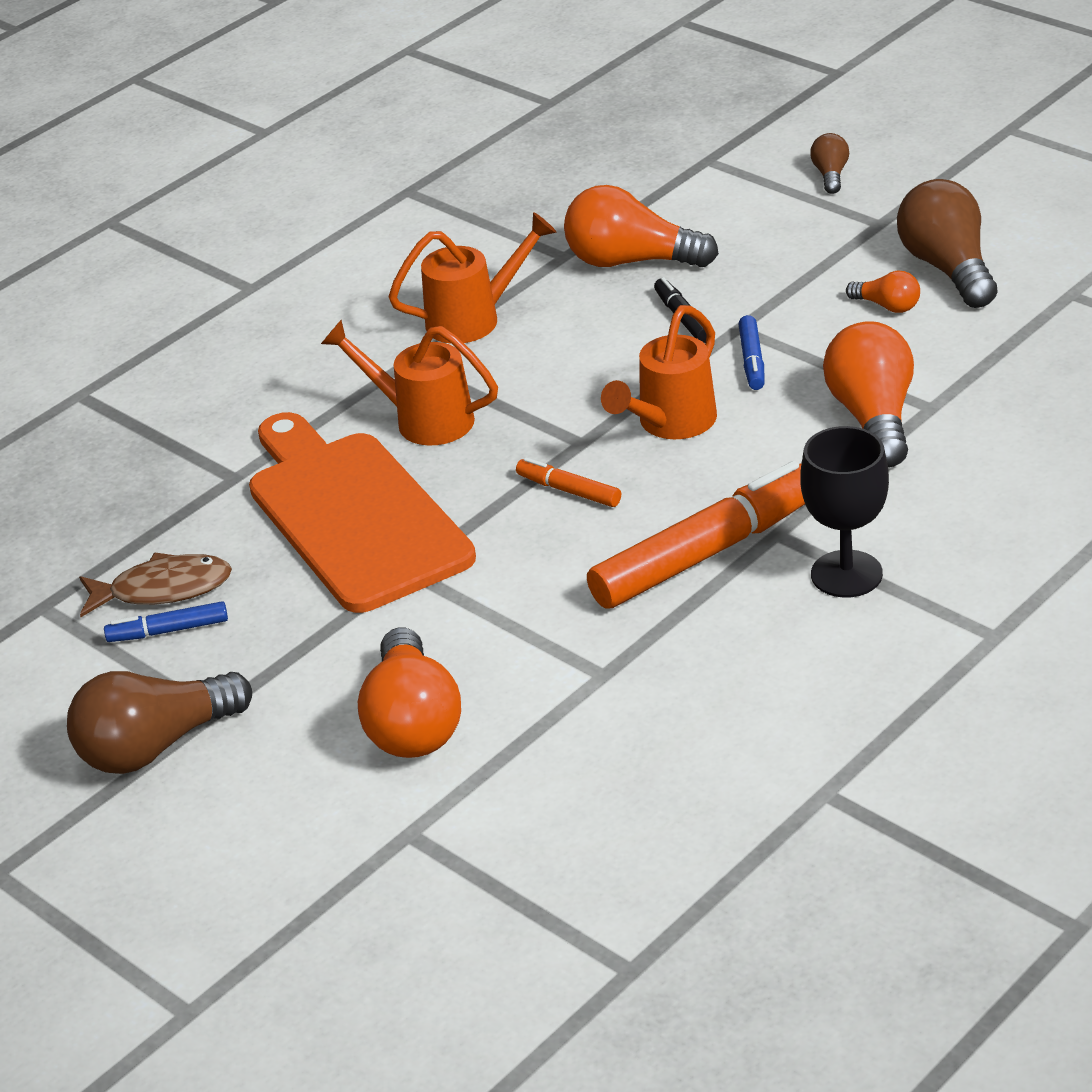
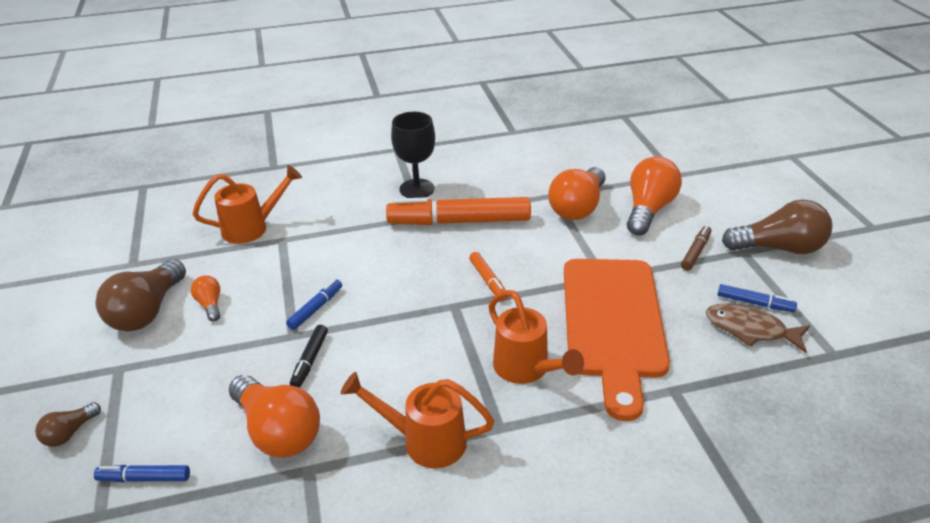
camera: 150 degrees left, 0 degrees up
(290, 675) = (695, 252): none -> brown marker
(670, 424) = (400, 292): orange watering can -> orange watering can (252, 228)
(706, 188) = (144, 478): none -> blue marker
(873, 418) = (311, 246): orange light bulb -> orange light bulb (578, 207)

